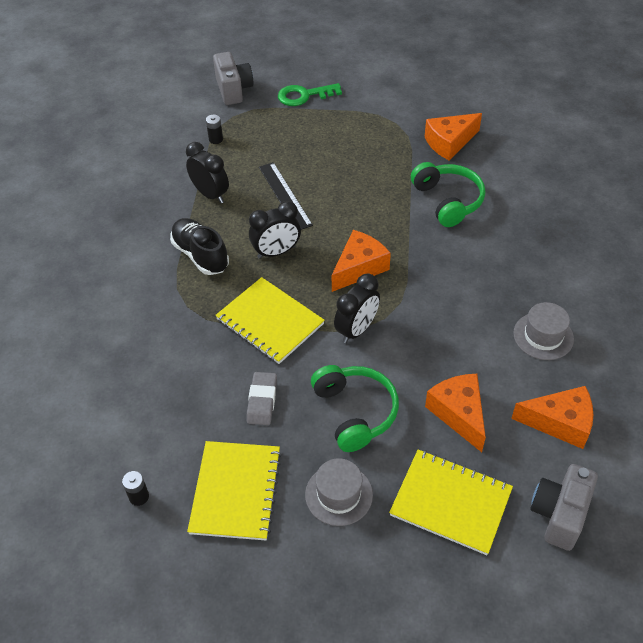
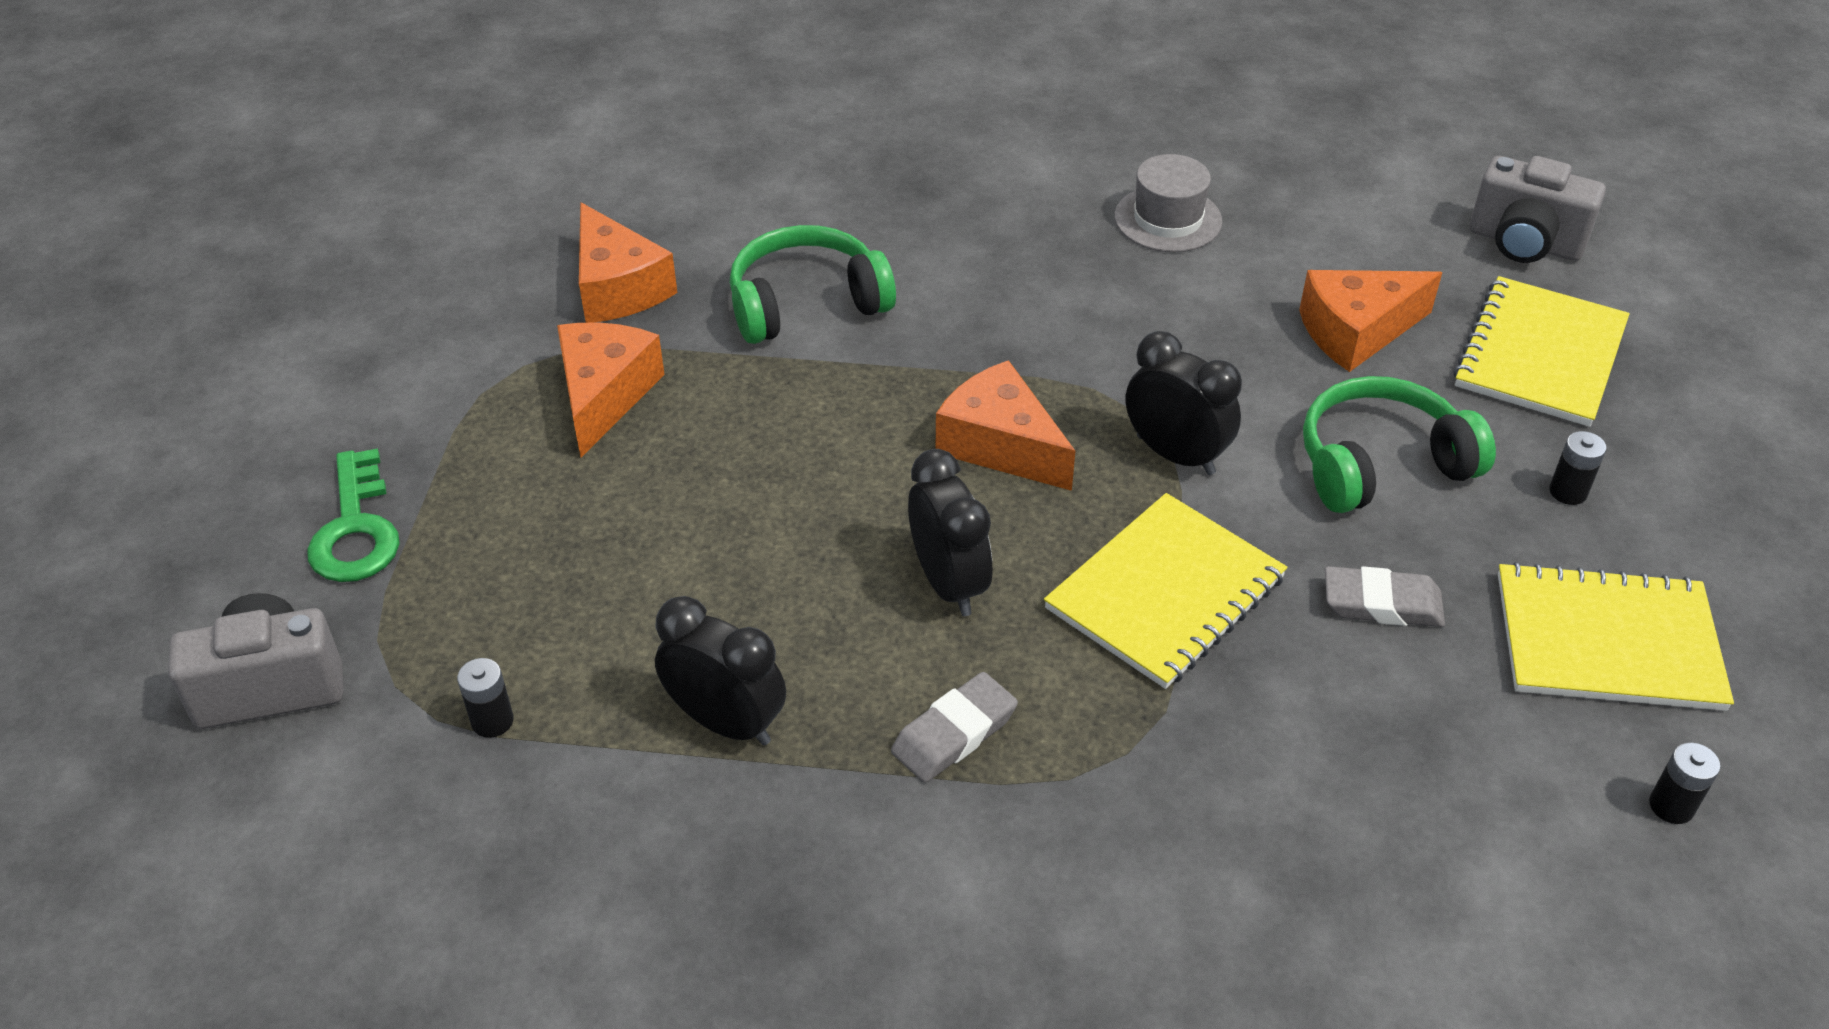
camera: 90 degrees left, 5 degrees down
(200, 255) = (954, 733): black shoe -> grey eraser
(210, 194) = (726, 722): black clock -> black clock turned 75 degrees clockwise
(285, 195) = (752, 568): black ruler -> none
(339, 494) = (1568, 492): grey hat -> black battery
(560, 422) = (1351, 222): orange cheese -> orange cheese (604, 395)

